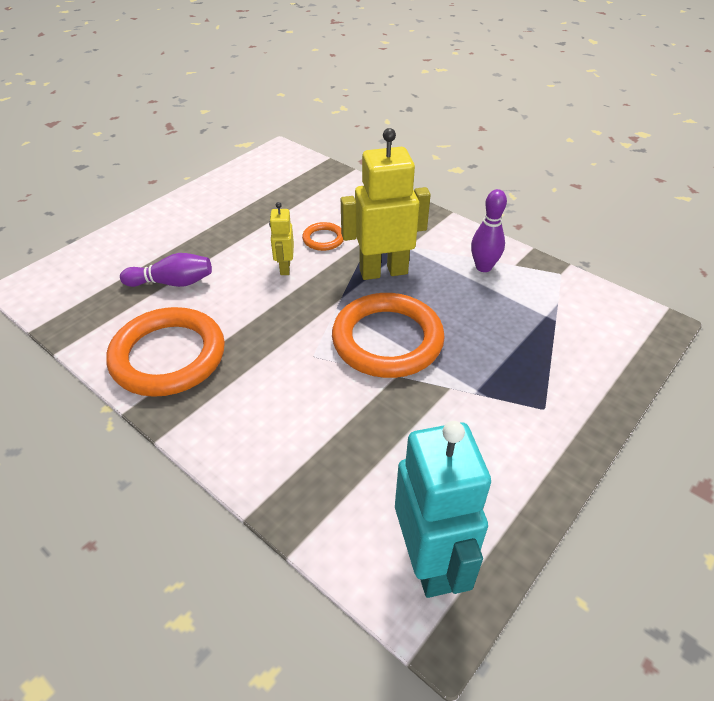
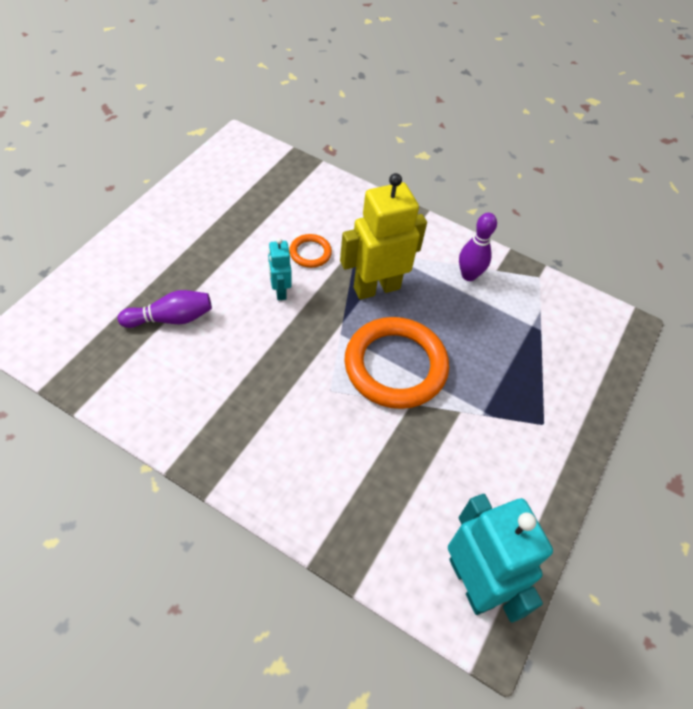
camera: 15 degrees left, 10 degrees up
(168, 356) = (191, 405): orange ring -> none
(285, 268) = (280, 291): yellow robot -> turquoise robot

